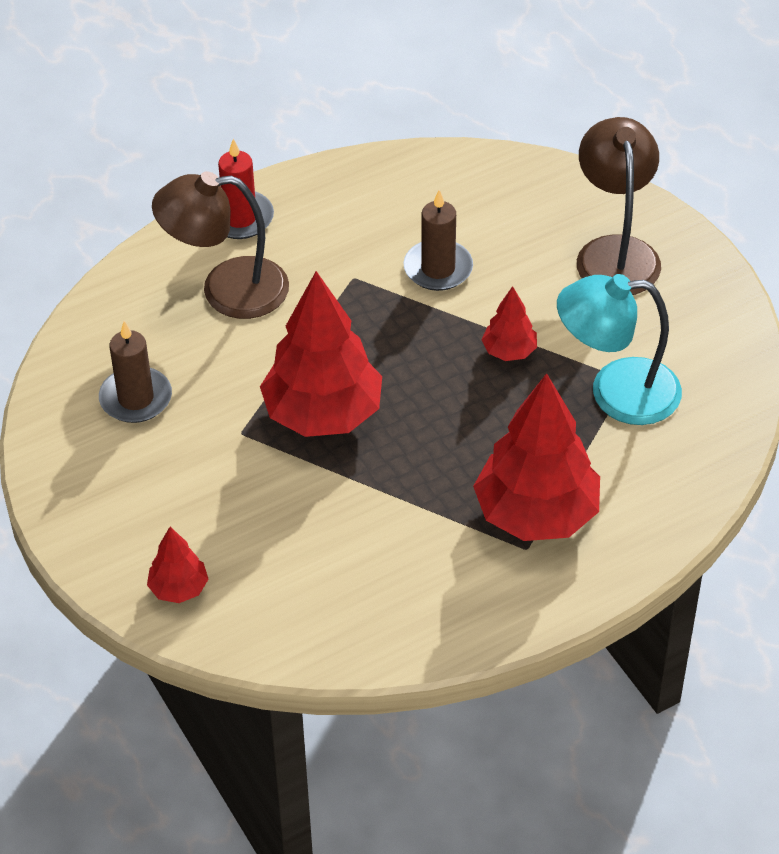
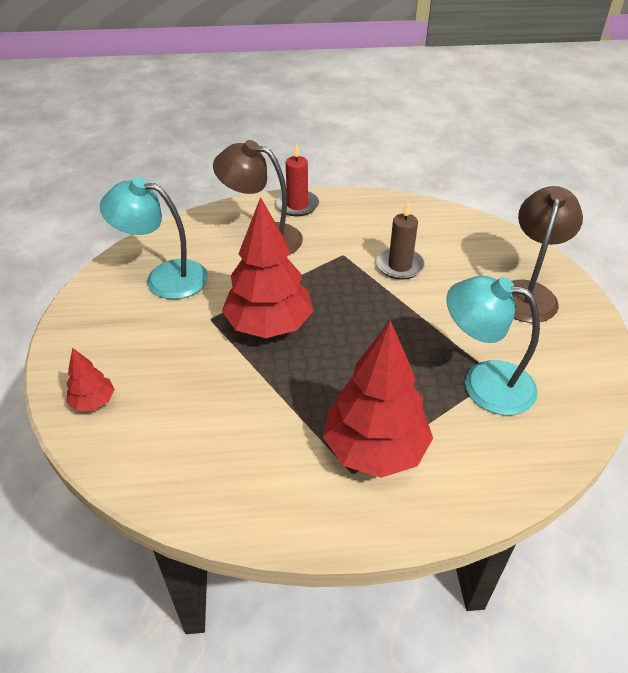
camera: 25 degrees right, 5 degrees down
(136, 398) = (164, 277): brown candle -> turquoise lamp
(509, 351) = (419, 329): red tree -> none

